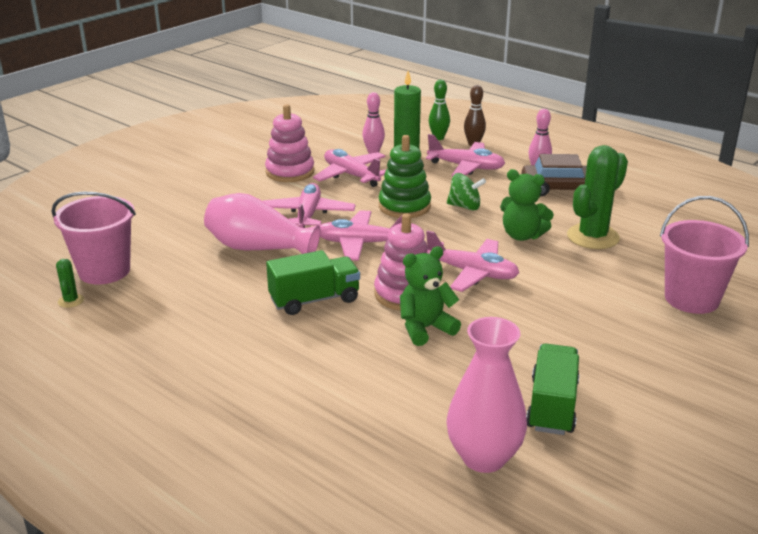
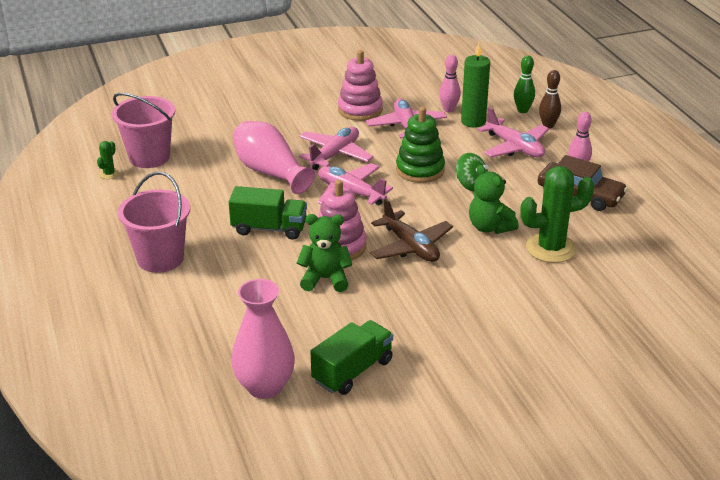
camera: 30 degrees right, 5 degrees up
(472, 273) = (410, 247): pink plane -> brown plane
(691, 299) = (570, 331): pink bucket -> pink bucket (160, 258)

